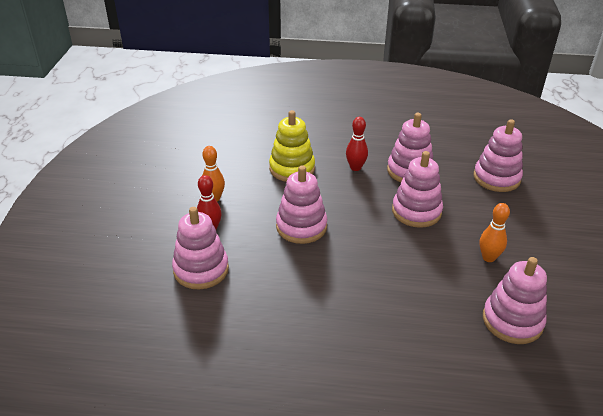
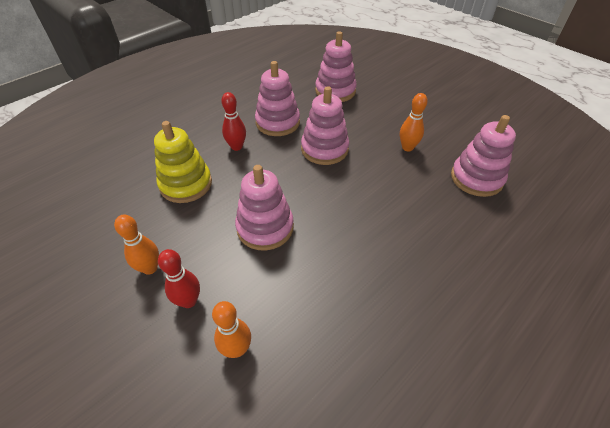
camera: 50 degrees left, 10 degrees up
(201, 269) = (237, 349): pink stacking toy -> orange bowling pin

